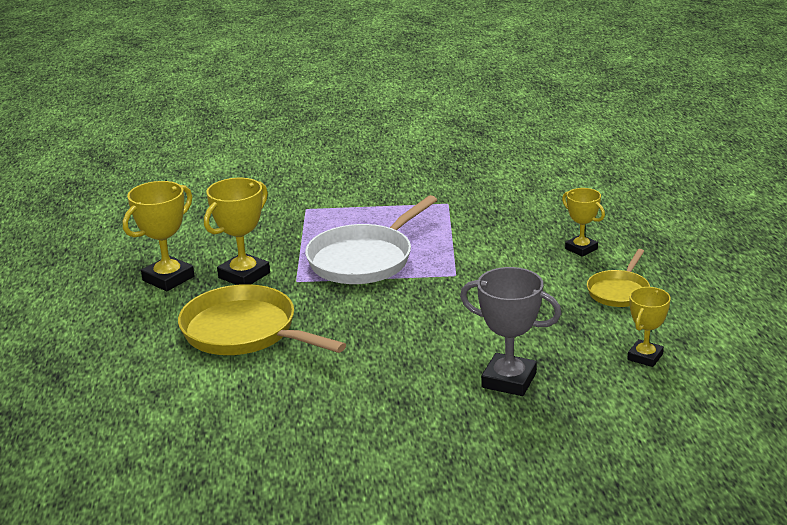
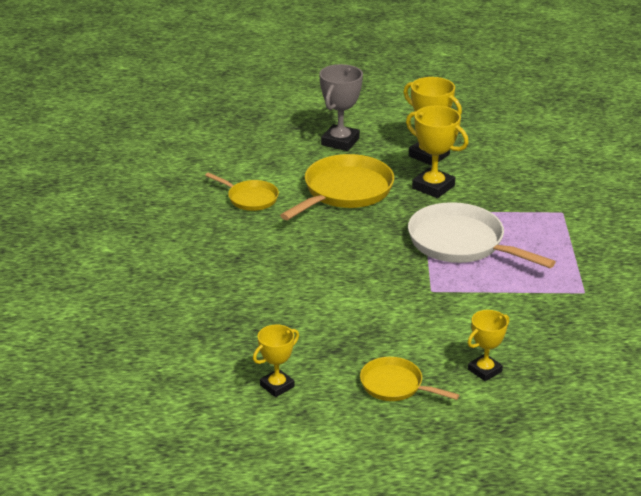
camera: 90 degrees right, 5 degrees up
(251, 402) = (250, 198): none -> yellow pan
(509, 380) = (255, 309): grey trophy -> grey trophy (340, 142)
(645, 357) = (277, 386): yellow trophy -> yellow trophy turned 75 degrees counterclockwise

